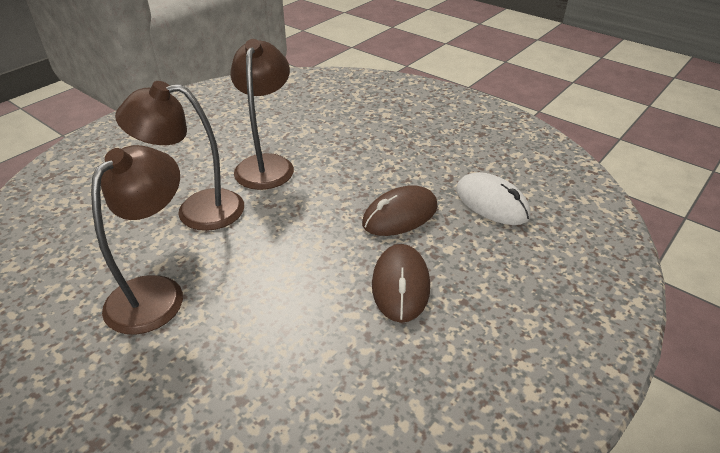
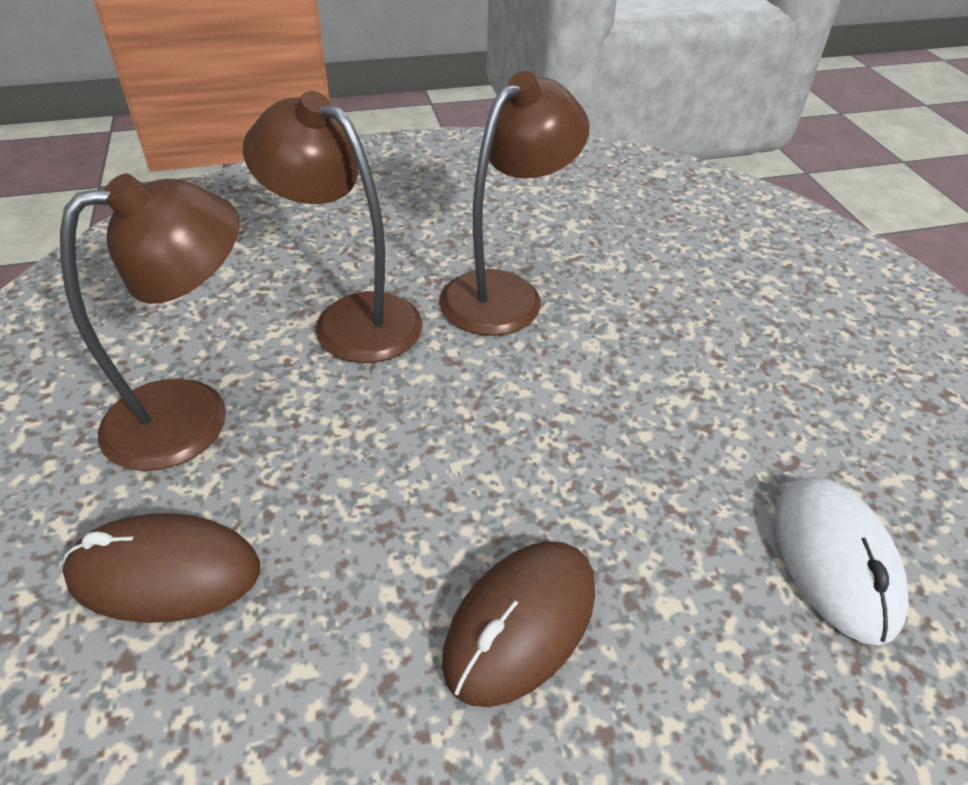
camera: 35 degrees right, 5 degrees up
(400, 215) = (635, 487): brown mouse -> brown mouse (165, 572)

